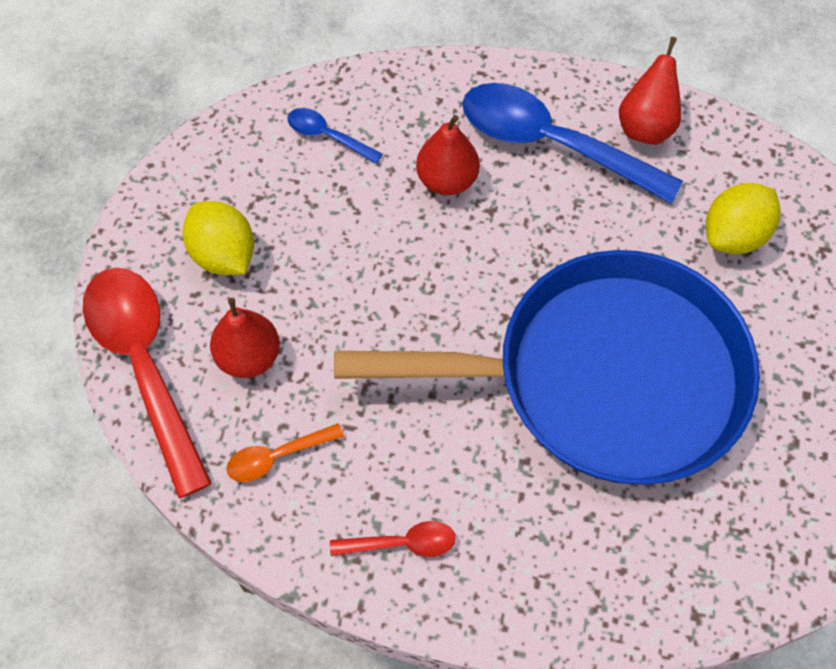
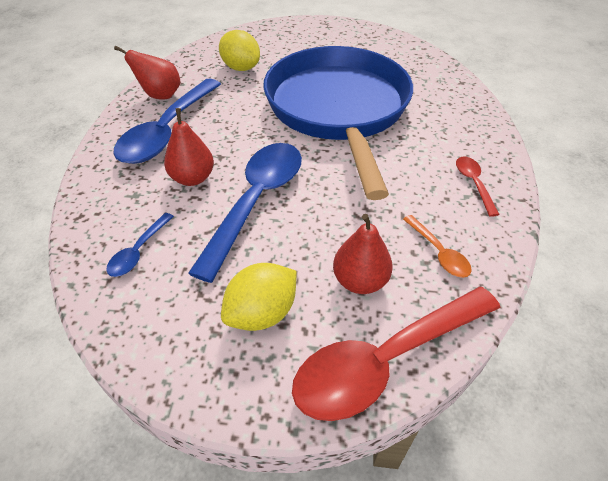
camera: 95 degrees left, 15 degrees down
(394, 252) = (256, 202): none -> blue spoon

